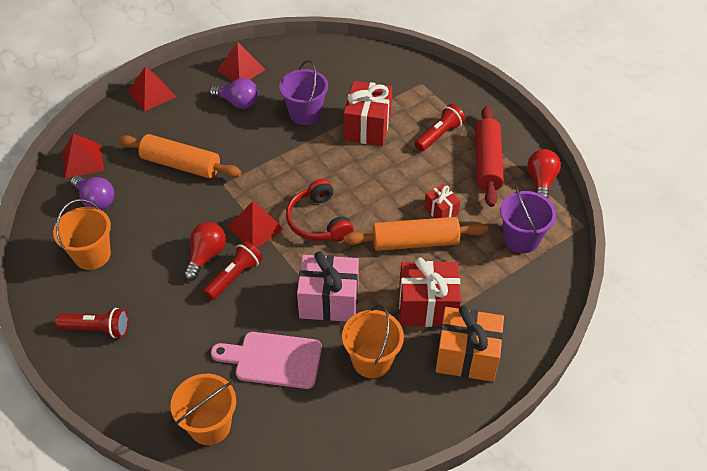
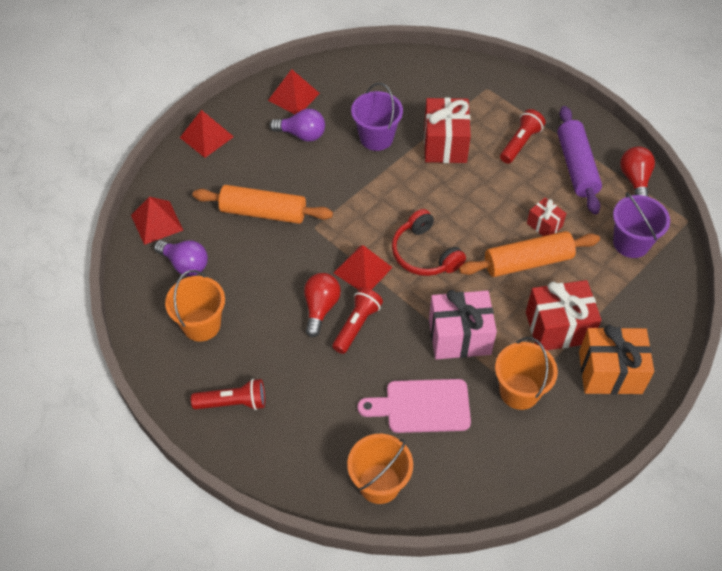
camera: 10 degrees left, 5 degrees up
(487, 163) = (577, 166): red rolling pin -> purple rolling pin

